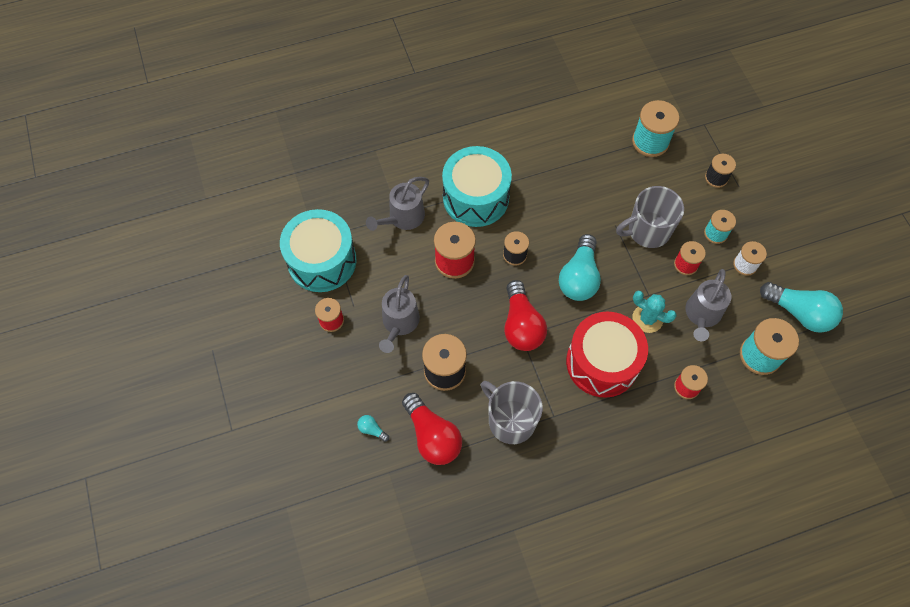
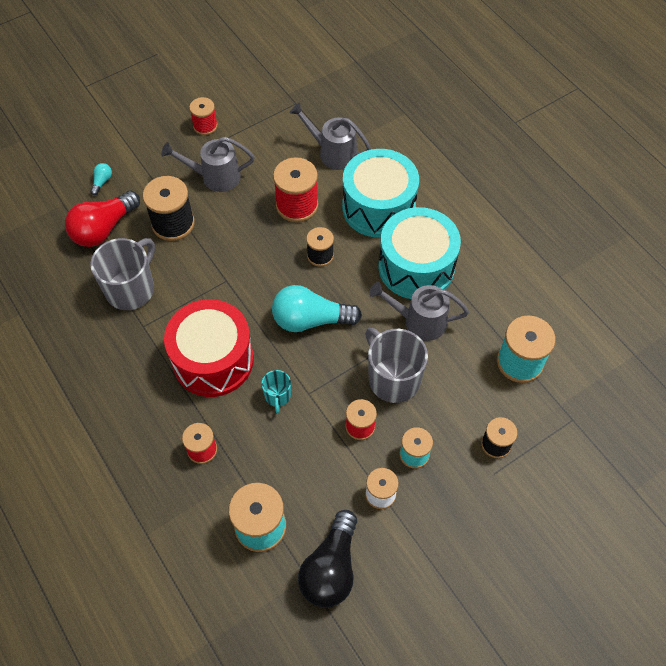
camera: 75 degrees right, 5 degrees down
(322, 261) = (265, 104): turquoise drum -> turquoise drum (416, 267)
(521, 325) = (239, 278): red light bulb -> none
(647, 319) = (277, 396): turquoise cactus -> turquoise mug
(702, 315) = (297, 454): grey watering can -> grey watering can (419, 321)
(799, 313) = (331, 568): turquoise light bulb -> black light bulb

